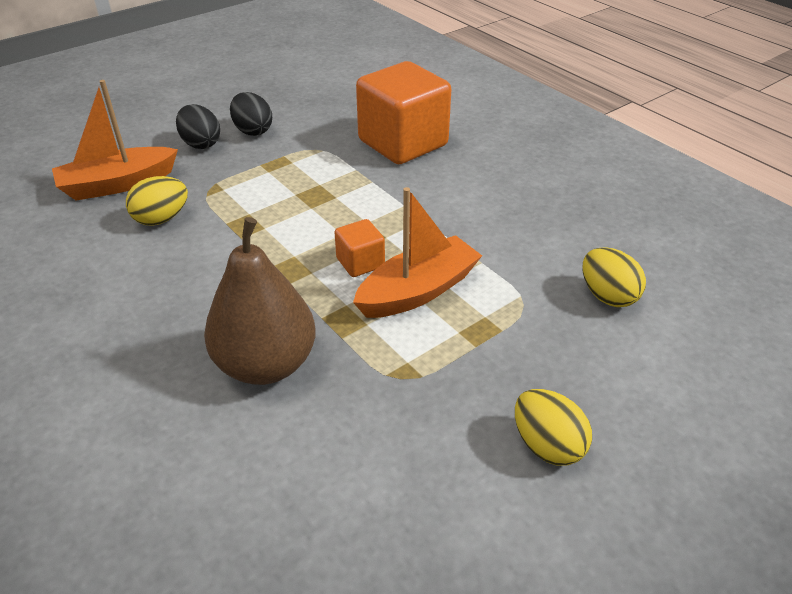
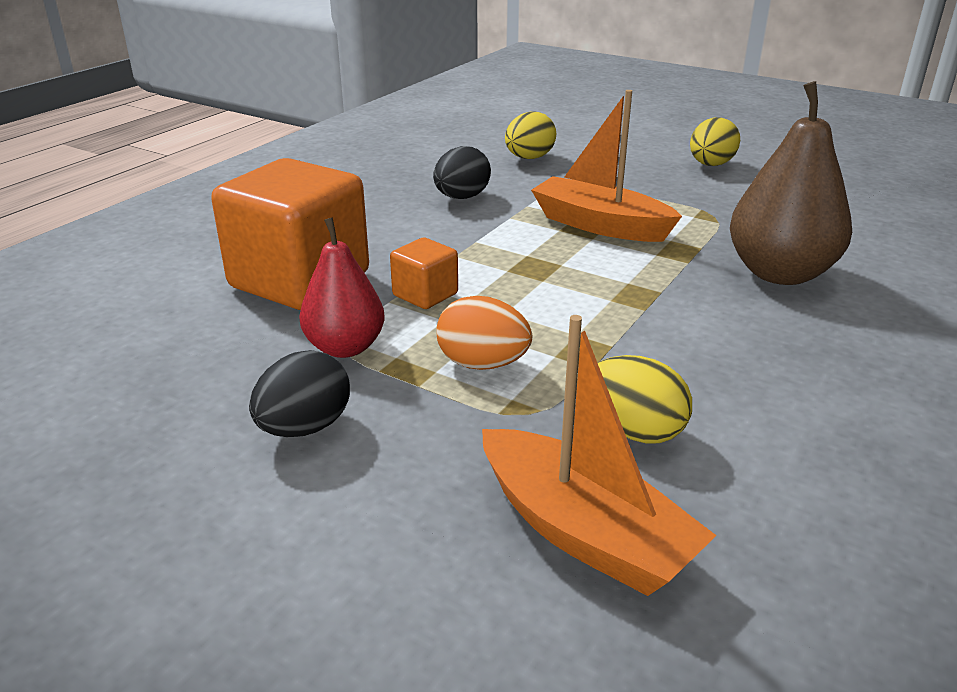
camera: 110 degrees left, 10 degrees down
(201, 144) = (380, 477): black egg -> black egg (461, 197)
(261, 187) = (482, 364): none -> orange egg
(313, 148) = (345, 347): none -> red pear
(360, 263) = (585, 259): orange cube -> orange cube (425, 295)

